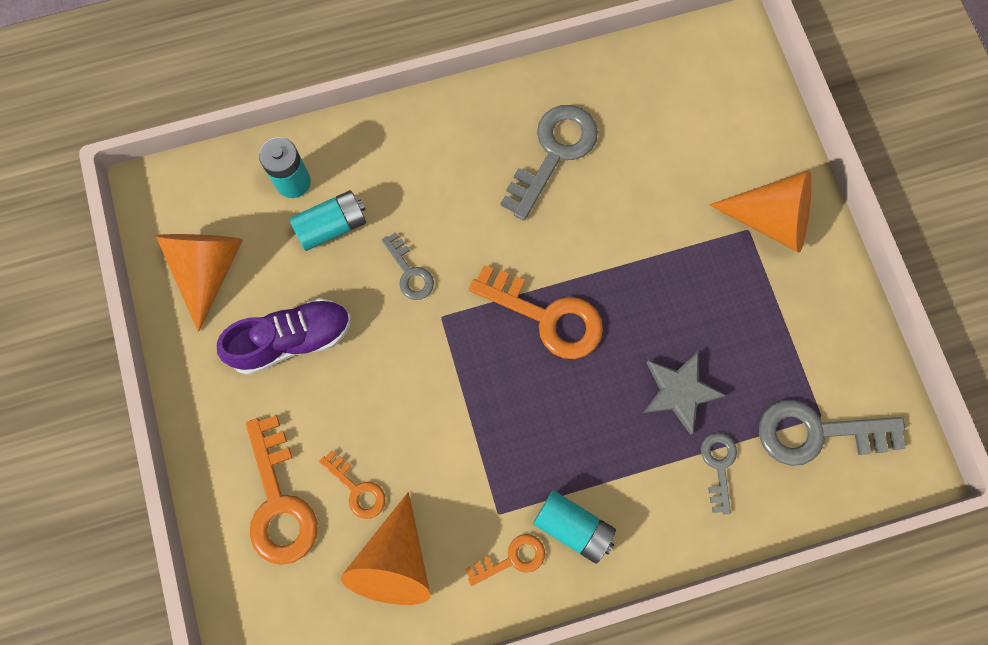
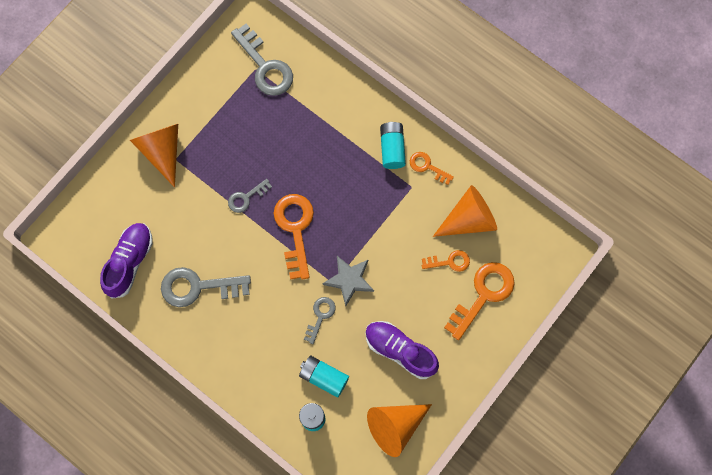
camera: 125 degrees left, 0 degrees up
(357, 489) = (449, 262): orange key -> orange key turned 75 degrees clockwise
(642, 96) = (129, 262): none -> purple shoe
(679, 392) = (289, 141): grey star -> grey star (349, 280)
(718, 466) = (314, 101): grey key -> grey key (246, 197)

